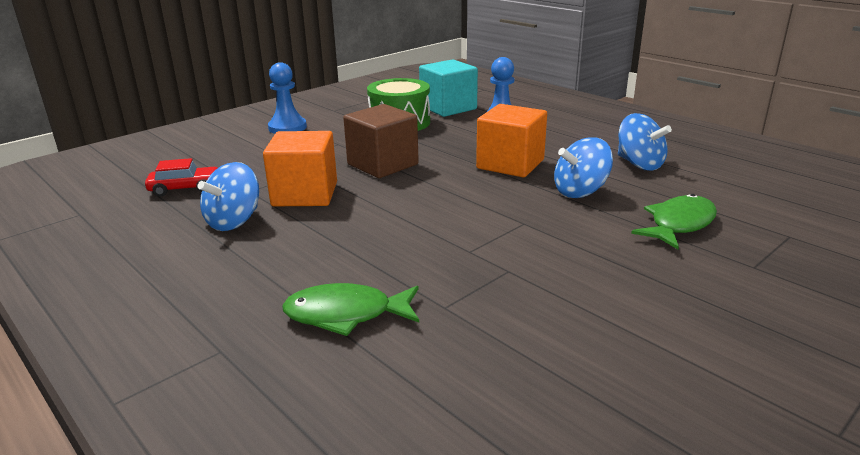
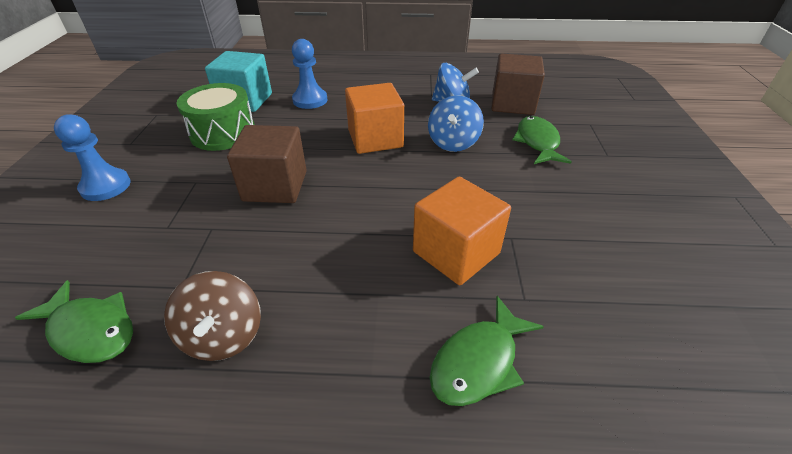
camera: 45 degrees left, 15 degrees up
(185, 188) = (90, 330): red car -> green fish
(234, 221) = (223, 335): blue spinning top -> brown spinning top
(305, 194) = (250, 258): orange cube -> orange cube (456, 252)
(714, 187) = (512, 104): none -> brown cube

